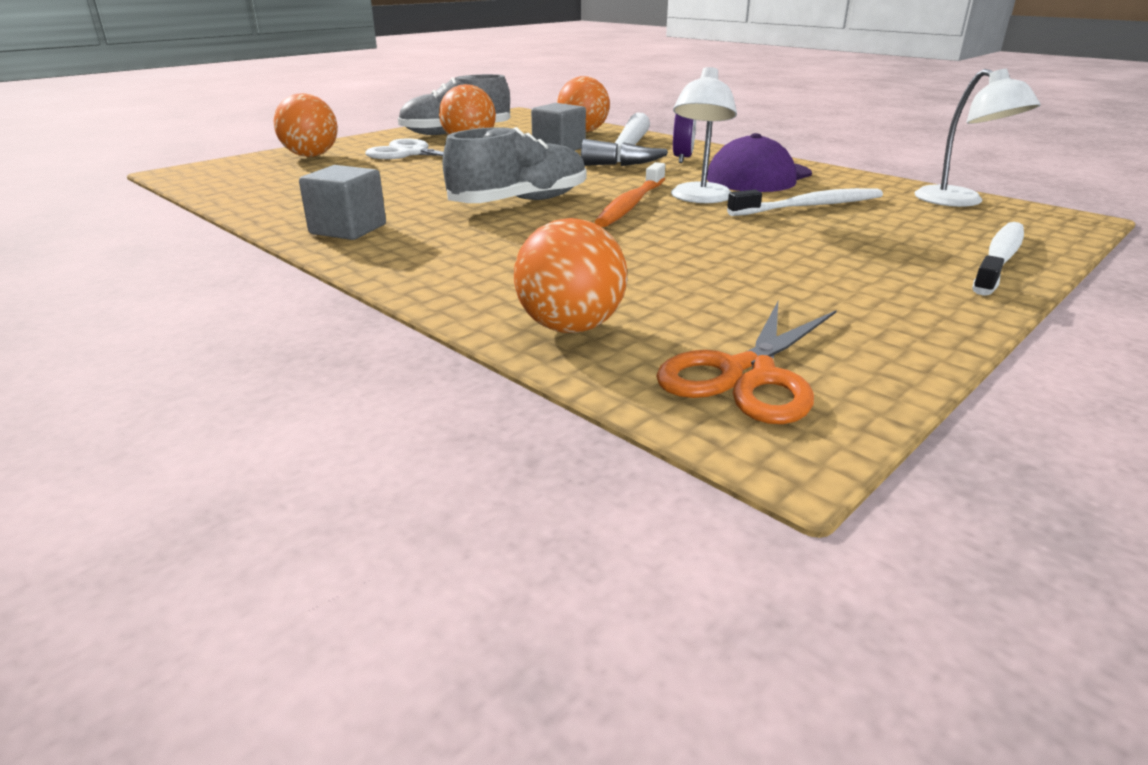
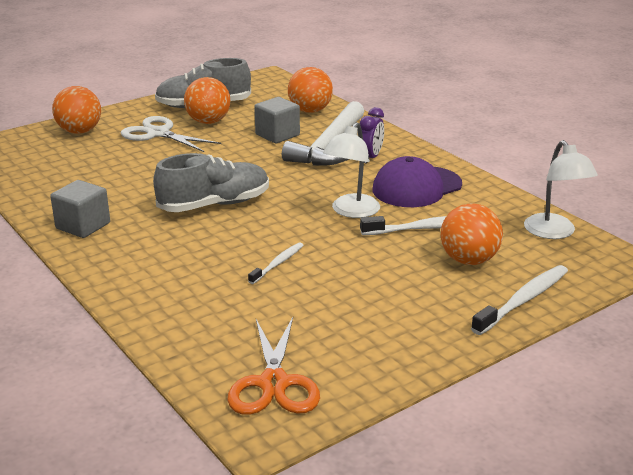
camera: 10 degrees right, 0 degrees up
(570, 327) = (189, 334): orange ball -> orange ball (469, 260)
(631, 204) = (295, 214): orange toothbrush -> none
(644, 247) = (278, 263): none -> white toothbrush
(748, 374) = (274, 383): orange scissors -> orange scissors turned 45 degrees counterclockwise

